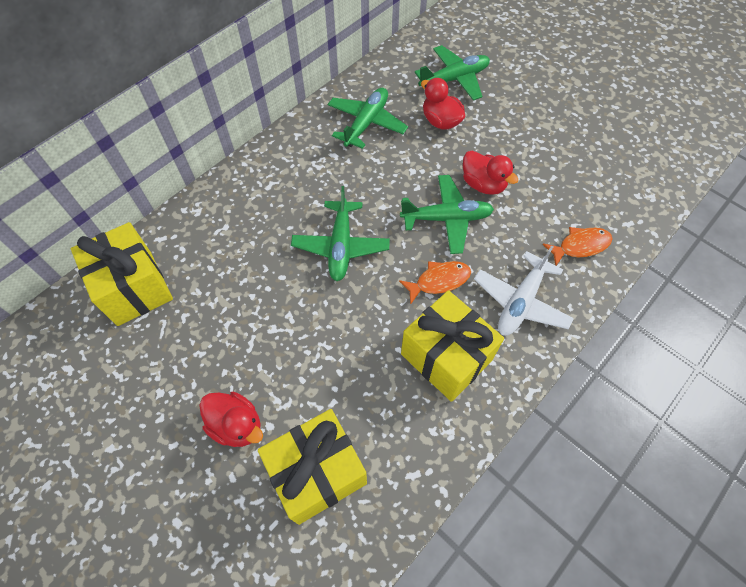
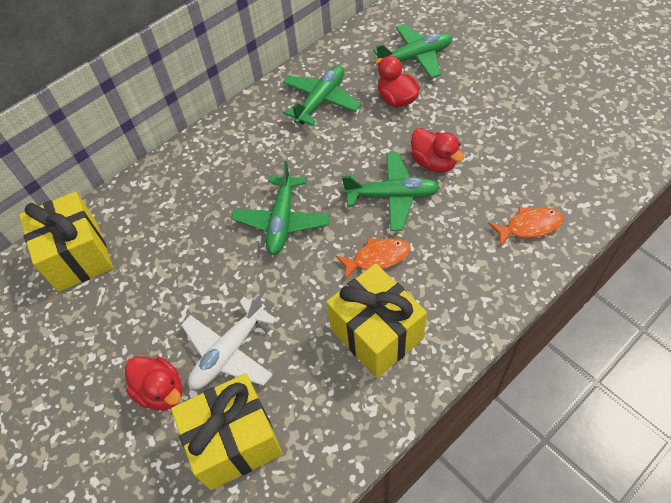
camera: 10 degrees right, 5 degrees down
(521, 301) = (460, 281): white plane -> white plane (229, 352)

